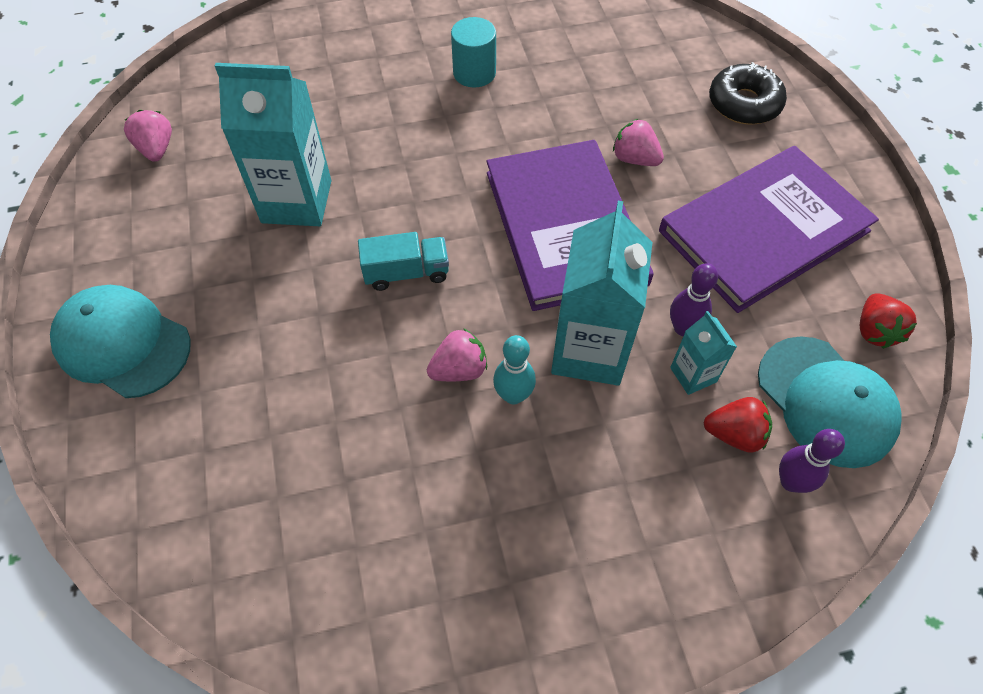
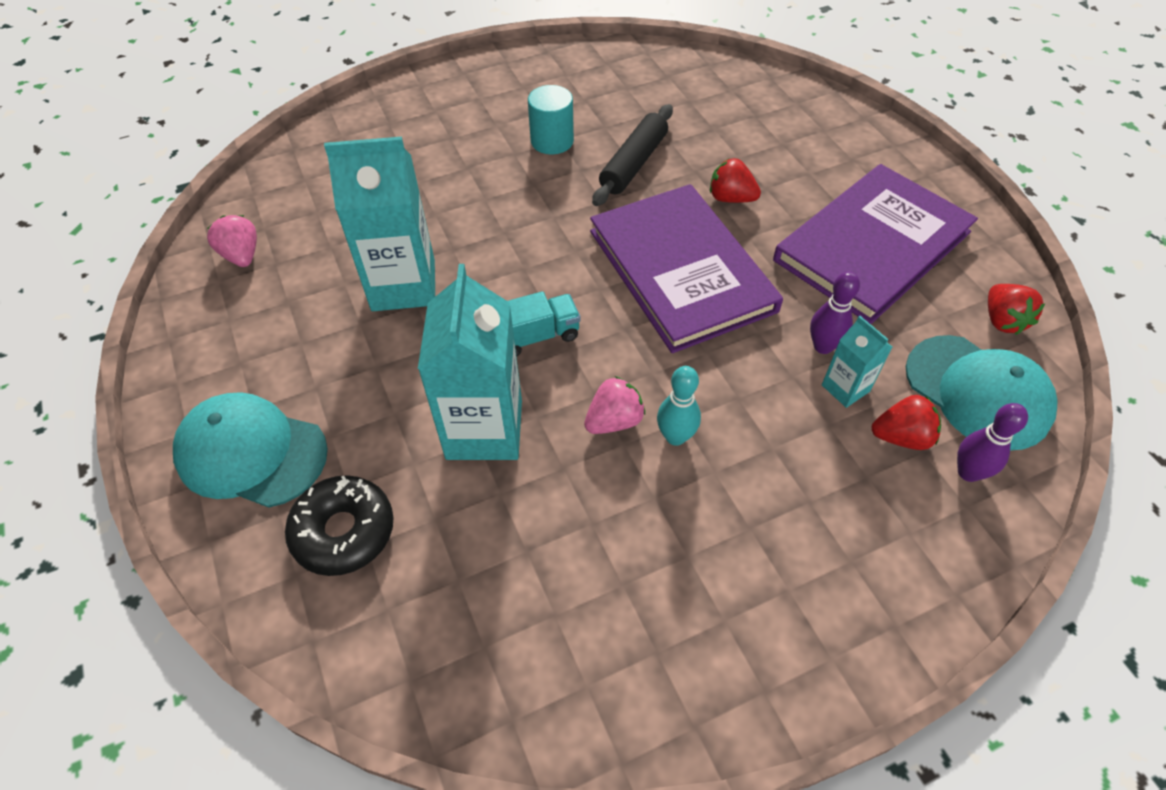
camera: 10 degrees left, 5 degrees down
(548, 108) = (633, 164): none -> black rolling pin
(589, 351) = (738, 382): turquoise carton -> turquoise carton (484, 429)
(634, 159) = (730, 198): pink strawberry -> red strawberry
(744, 104) = (819, 135): black donut -> black donut (344, 531)

